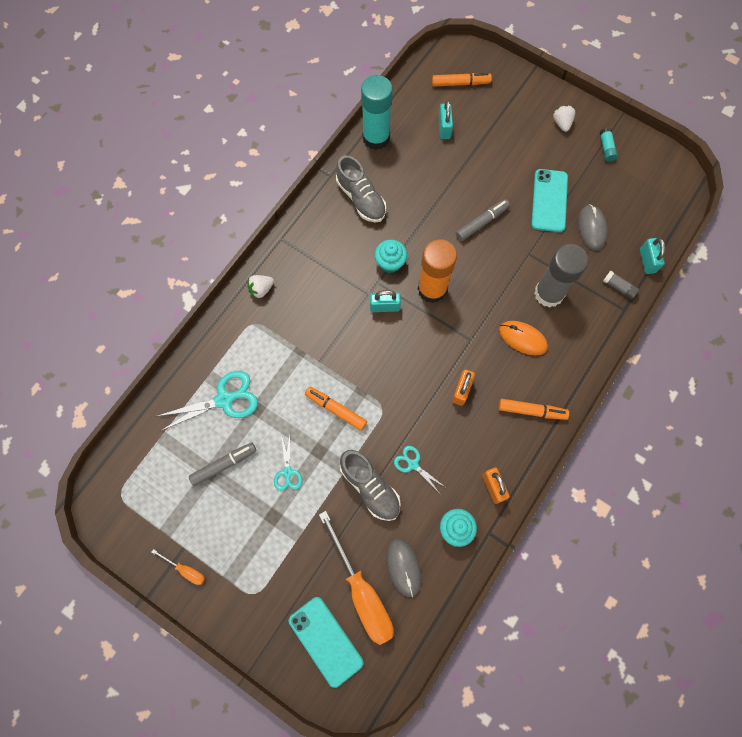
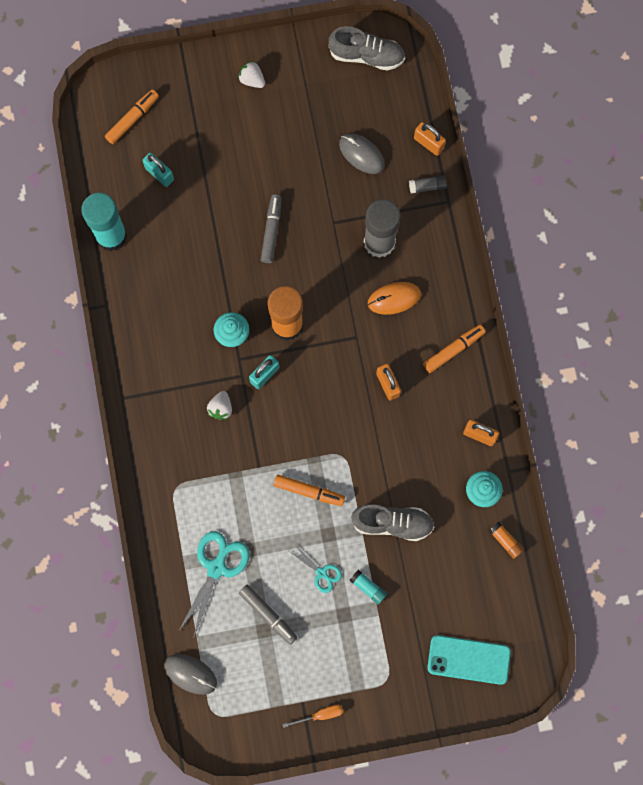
camera: 45 degrees left, 5 degrees up
(224, 464) = (268, 614): grey marker -> grey marker turned 120 degrees clockwise
(261, 289) = (152, 455): white strawberry -> white strawberry (221, 408)
(336, 409) = (309, 491): orange marker -> orange marker turned 150 degrees counterclockwise
(361, 198) = (154, 302): grey shoe -> grey shoe (366, 56)
(362, 591) = (460, 601): orange screwdriver -> none
(403, 567) = (472, 555): grey mouse -> grey mouse (190, 674)
(413, 464) = (406, 475): turquoise scissors -> none
(438, 581) = (505, 541): none -> orange glue stick
(549, 200) = (306, 161): turquoise phone -> none
(606, 148) = (308, 70): turquoise glue stick -> turquoise glue stick (368, 587)
(647, 261) = (428, 143): turquoise padlock -> orange padlock

